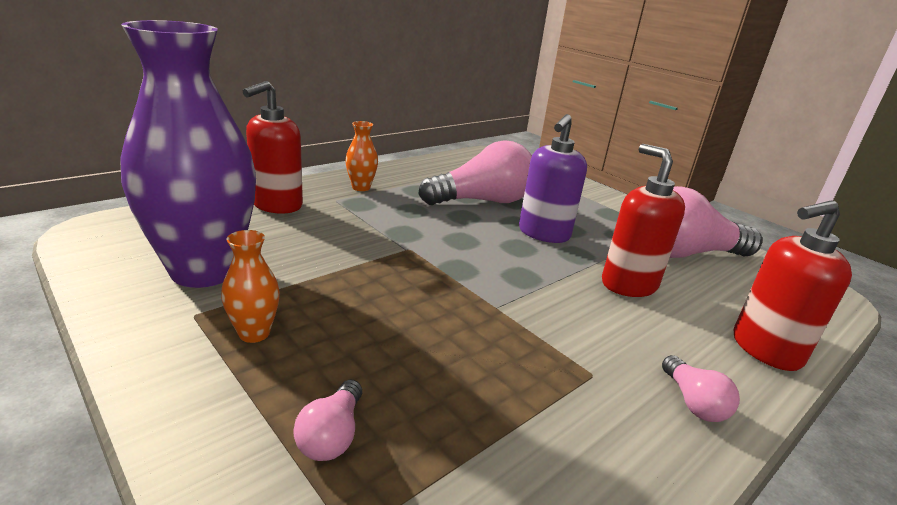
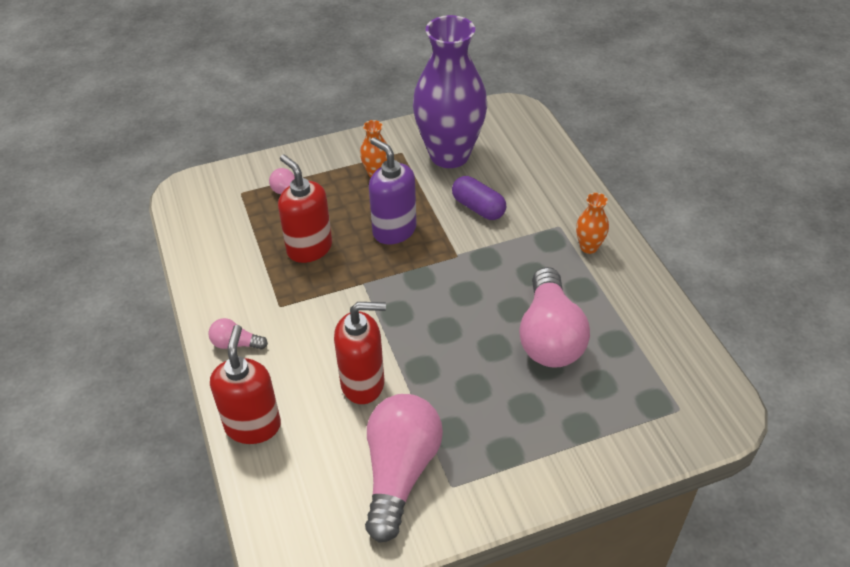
camera: 115 degrees right, 20 degrees up
(277, 205) = (549, 190): red soap dispenser -> red soap dispenser (309, 248)
(319, 242) = (478, 208): none -> purple capsule
(543, 234) = (466, 360): purple soap dispenser -> purple soap dispenser (394, 230)

